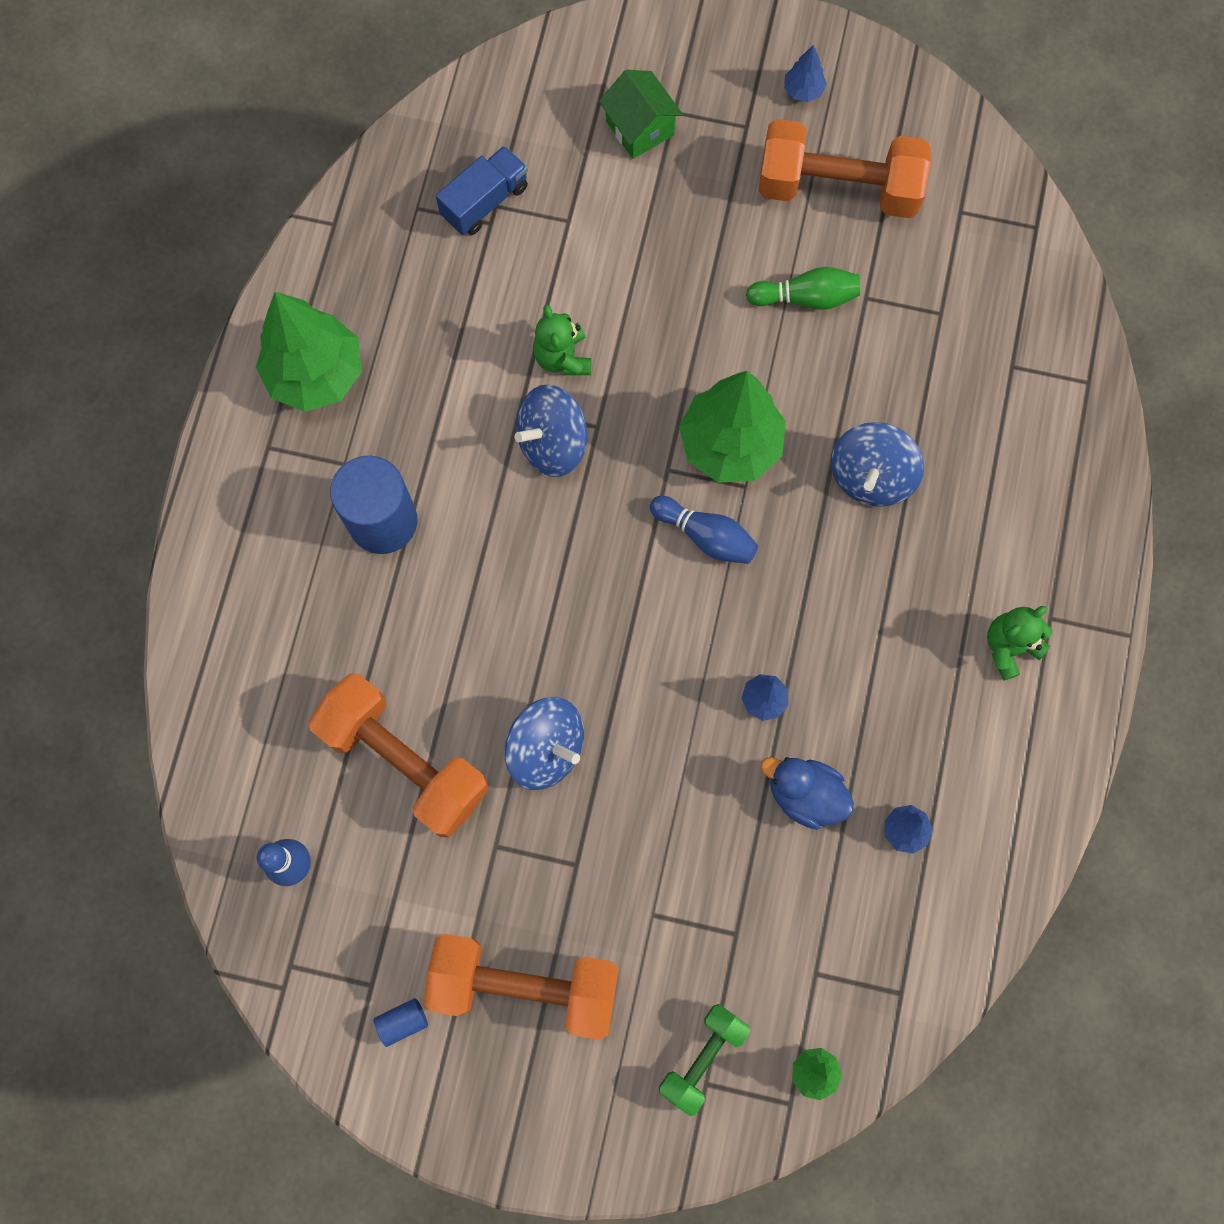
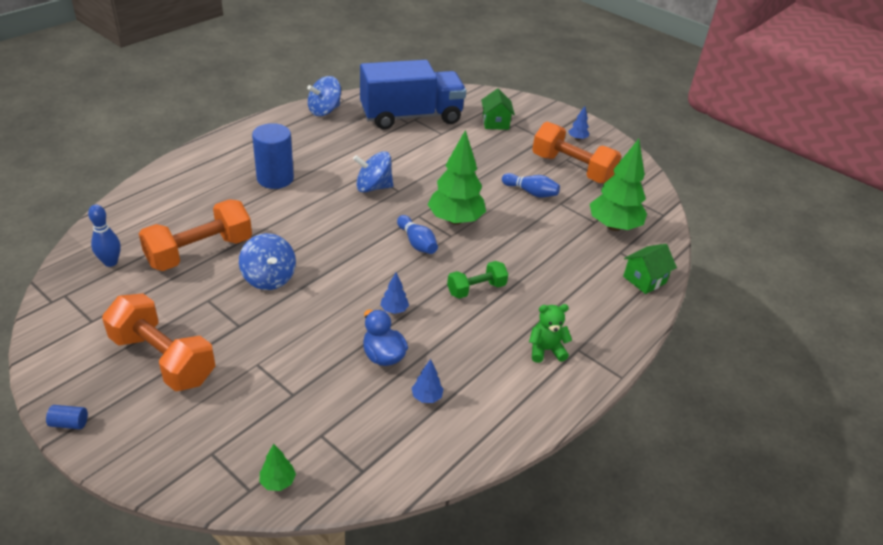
camera: 25 degrees right, 35 degrees down
(316, 374) = (294, 131): green tree -> green tree (613, 226)
(402, 1021) = (89, 342): blue cylinder -> blue cylinder (69, 423)
(405, 761) = (200, 252): orange dumbbell -> orange dumbbell turned 75 degrees clockwise
(485, 201) = (411, 116): blue truck -> blue truck, size x2.24
(562, 357) = (402, 166): green teddy bear -> none
(703, 1057) = (222, 440): green dumbbell -> green dumbbell (476, 289)
(805, 297) = (531, 192): green bowling pin -> blue bowling pin
(871, 476) = (517, 258): blue spinning top -> blue spinning top (324, 111)
(1074, 410) = (644, 279): none -> green house

